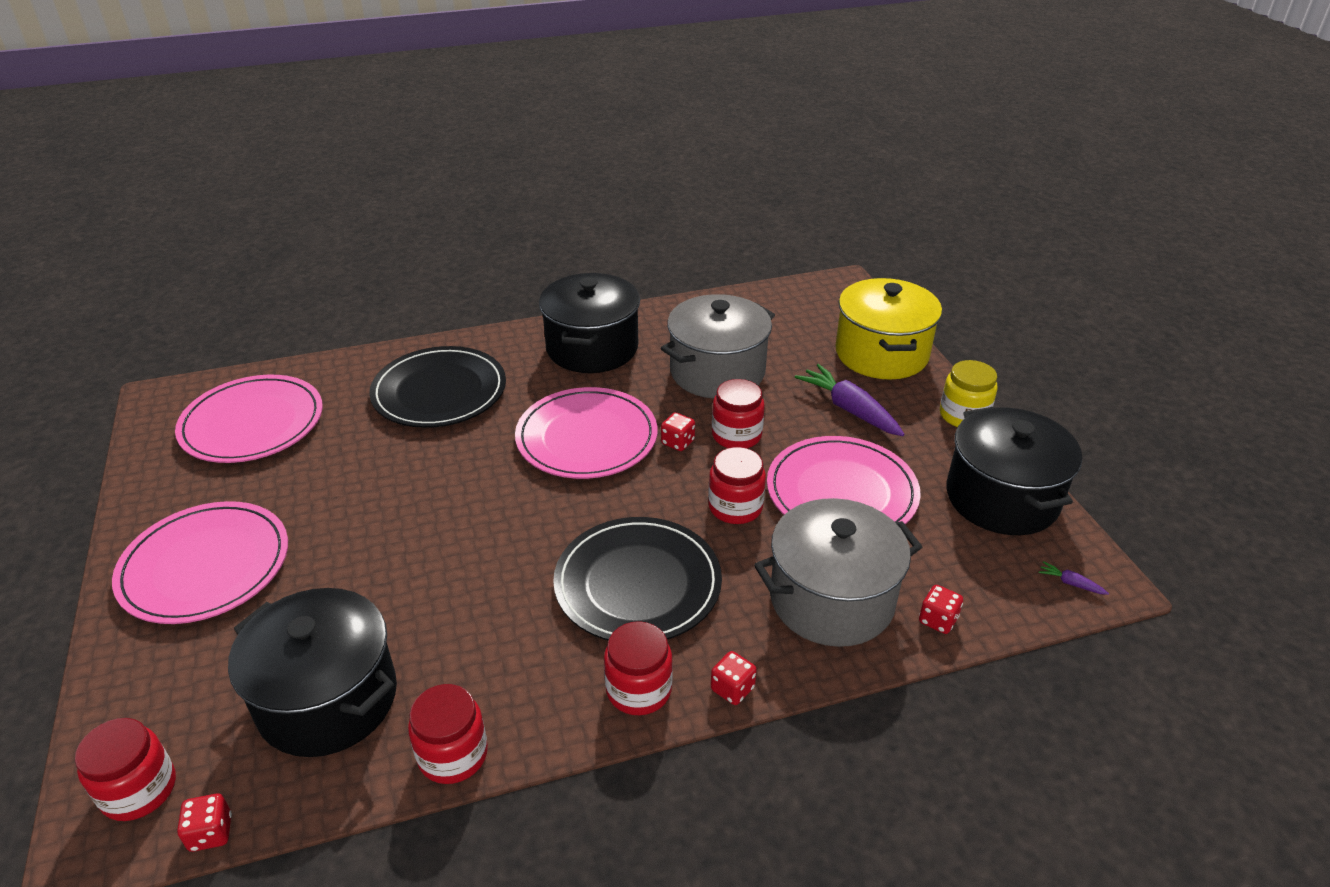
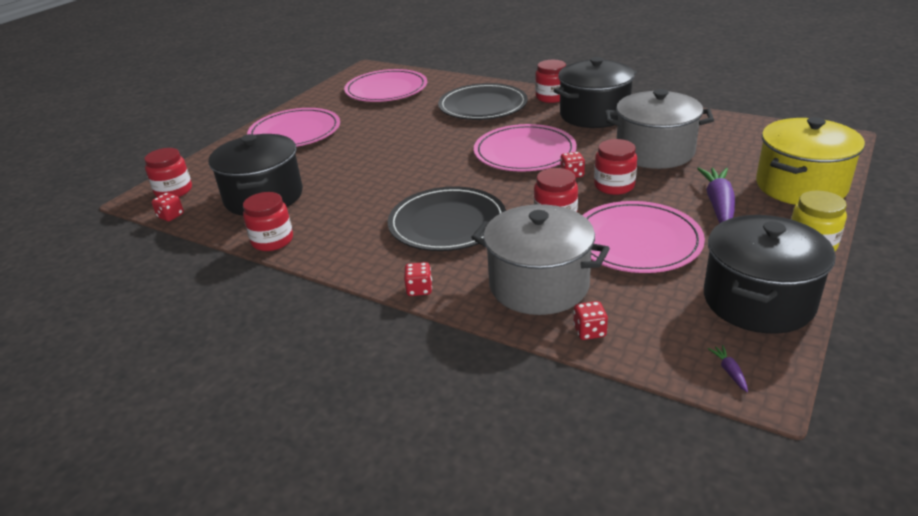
camera: 50 degrees right, 5 degrees down
(639, 690) = (377, 263): red jar -> red jar (551, 97)

